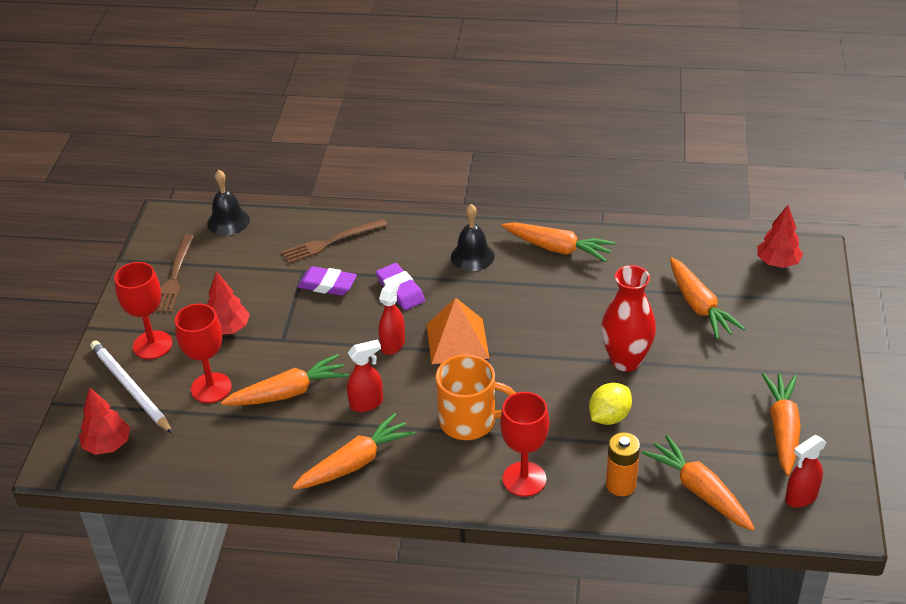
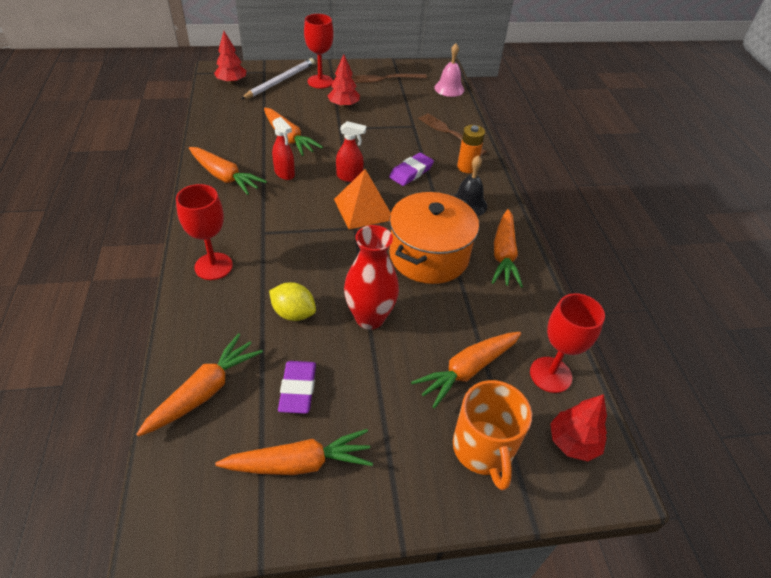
camera: 70 degrees right, 5 degrees up
(211, 388) = (287, 108): red goblet -> red goblet (550, 374)
(228, 221) = (449, 88): black bell -> pink bell
(327, 285) = (403, 138): purple eraser -> purple eraser (298, 389)
(469, 421) = (274, 227): orange mug -> orange mug (483, 449)
(547, 302) = (429, 256): none -> orange pot
(621, 485) = (210, 330): orange battery -> orange battery (467, 167)
(800, 497) = (198, 487): red spray bottle -> none

